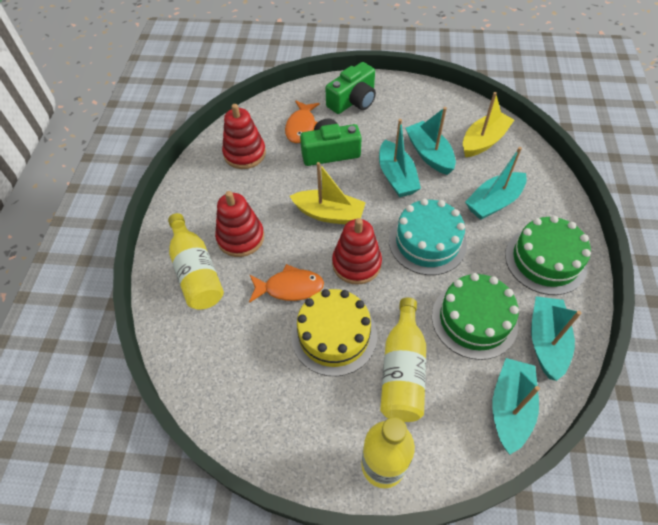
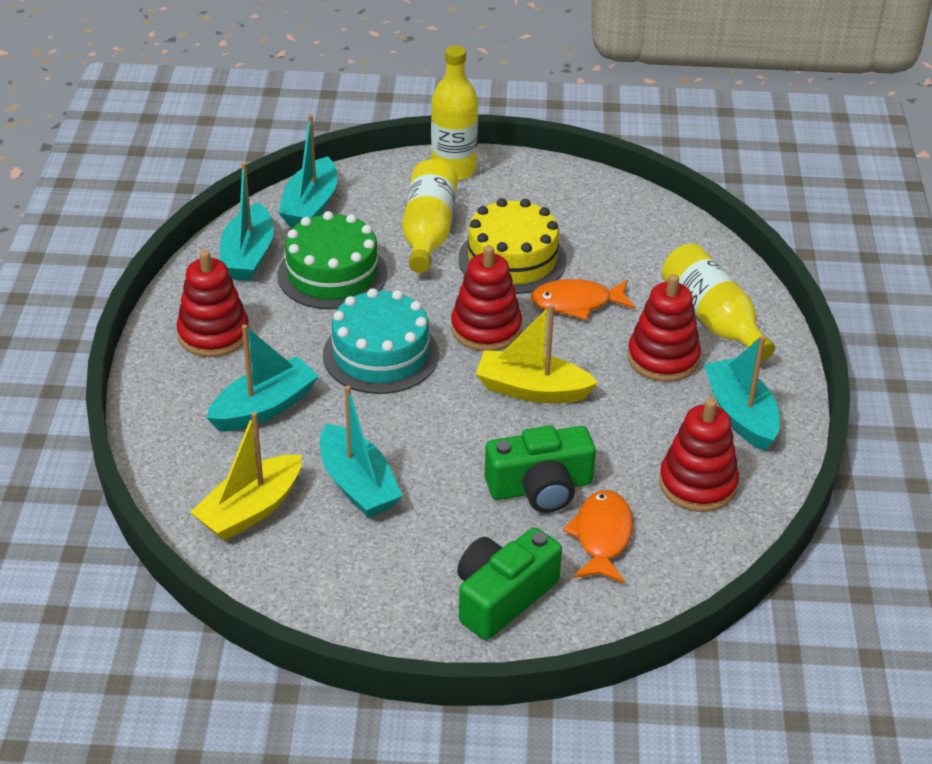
camera: 175 degrees right, 15 degrees down
(396, 177) = (420, 445): turquoise boat -> turquoise boat (740, 414)
(545, 260) = (213, 334): green cake -> red stacking toy

